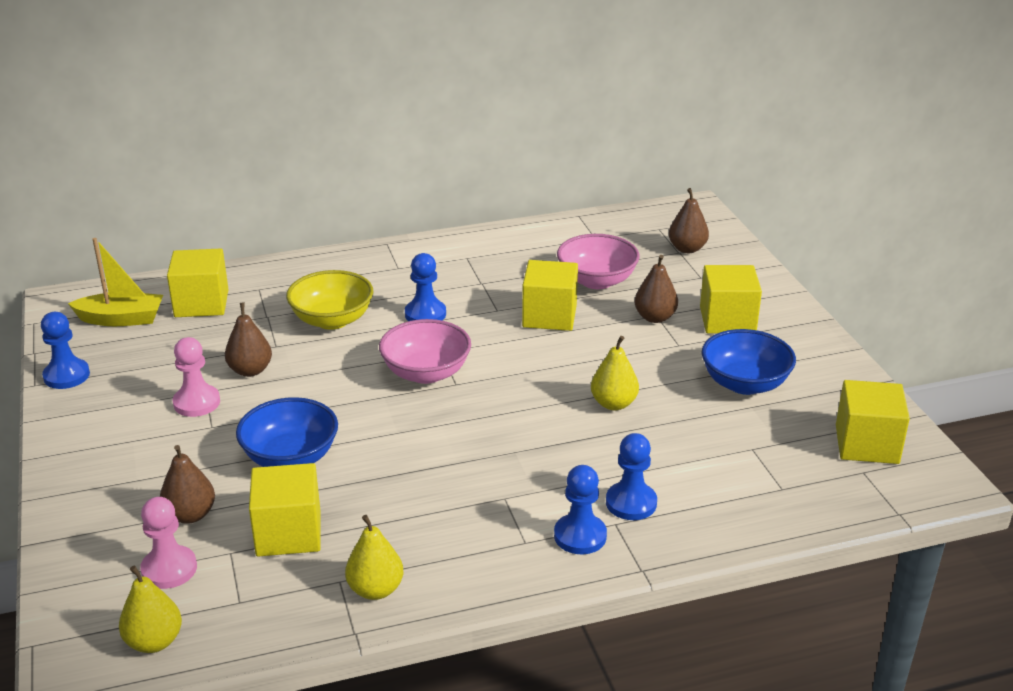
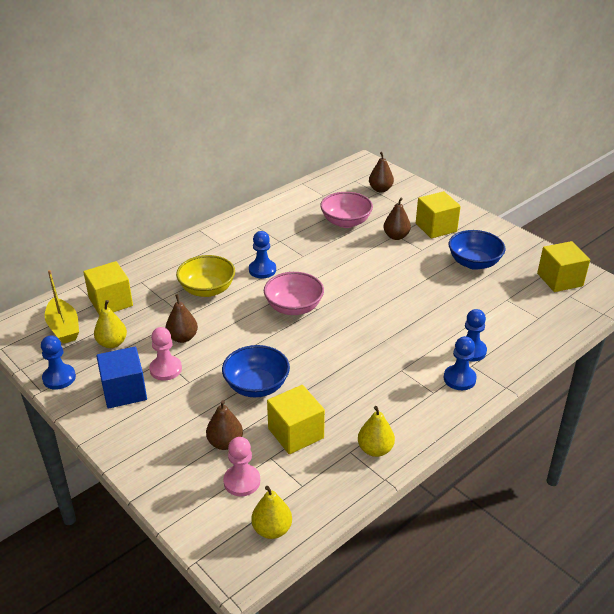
camera: 25 degrees left, 5 degrees up
(121, 319) = (64, 328): yellow boat -> yellow boat turned 90 degrees clockwise
(126, 414) = (124, 391): none -> blue cube
(549, 316) = (336, 251): yellow cube -> none
(613, 404) = (415, 295): yellow pear -> yellow pear (112, 343)

